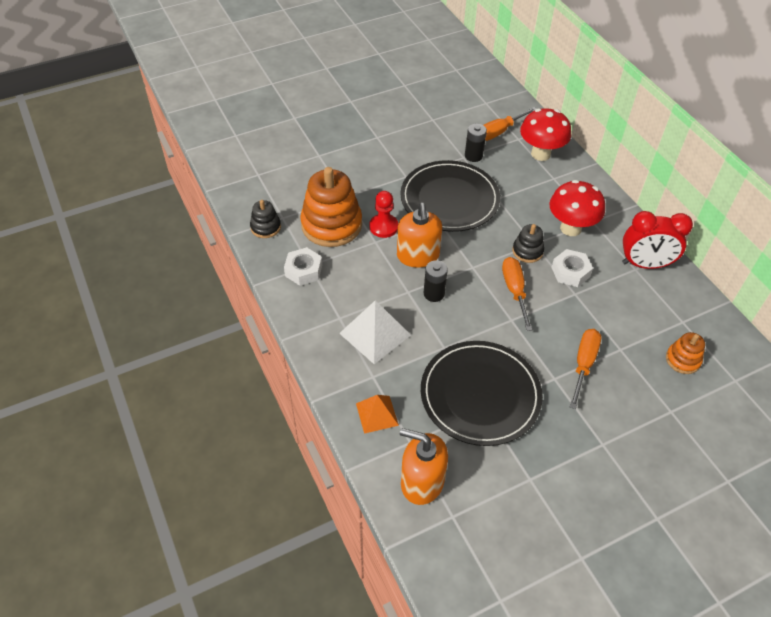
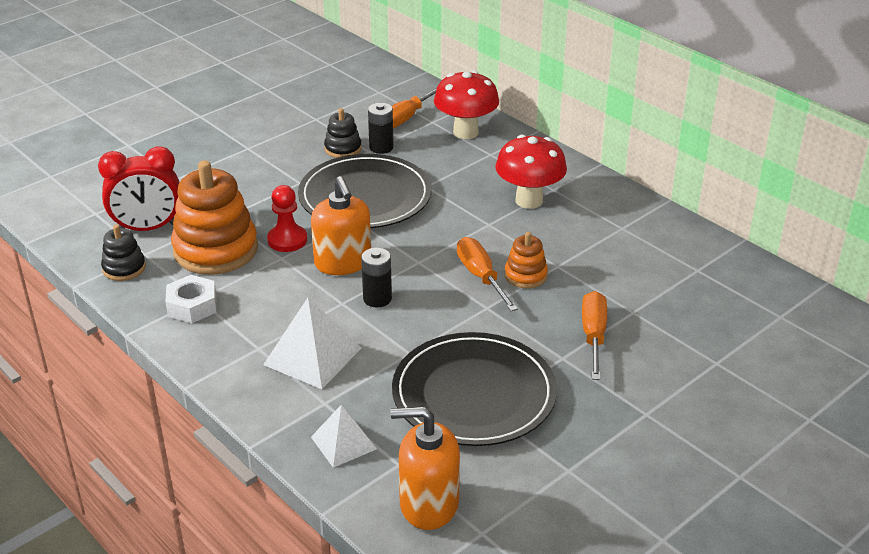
camera: 15 degrees left, 15 degrees down
(377, 414) = (343, 442): orange pyramid -> white pyramid
(527, 251) = (483, 233): black stacking toy -> black stacking toy (343, 149)
(570, 272) = (544, 245): white nut -> none
(645, 264) = (632, 221): red clock -> red clock (148, 228)
(682, 360) = (711, 308): orange stacking toy -> orange stacking toy (525, 275)

